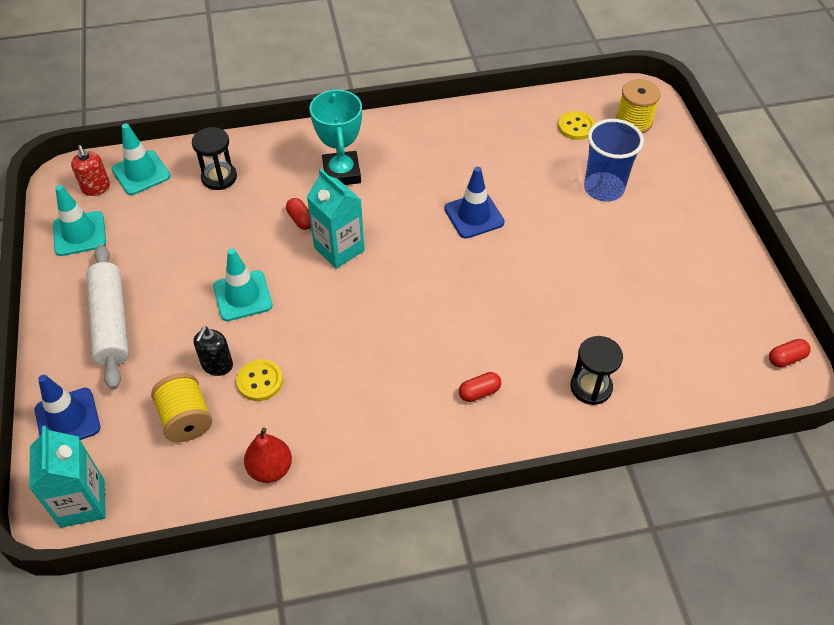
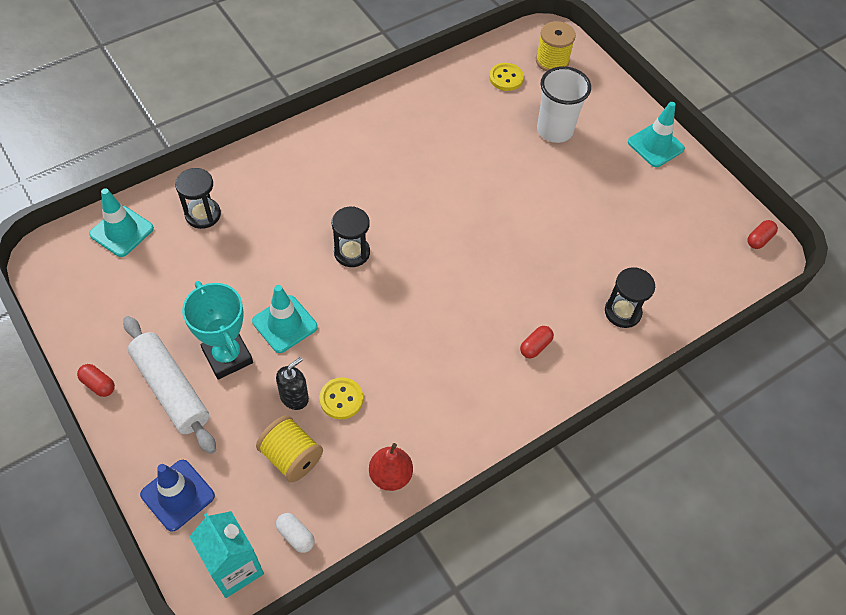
camera: 25 degrees left, 5 degrees up
(79, 234) = (91, 311): turquoise traffic cone -> turquoise traffic cone (655, 145)
(96, 188) = (83, 259): red soap dispenser -> none
(152, 493) = (296, 535): none -> white capsule
(217, 365) = (294, 397): black soap dispenser -> black soap dispenser turned 135 degrees counterclockwise
(301, 220) = (302, 234): red capsule -> red capsule (98, 384)
(339, 249) = (352, 252): turquoise carton -> black hourglass
(341, 173) = (318, 178): turquoise trophy -> turquoise trophy (227, 356)
(474, 215) = (456, 186): blue traffic cone -> none
(603, 188) = (554, 130): blue cup -> white cup

